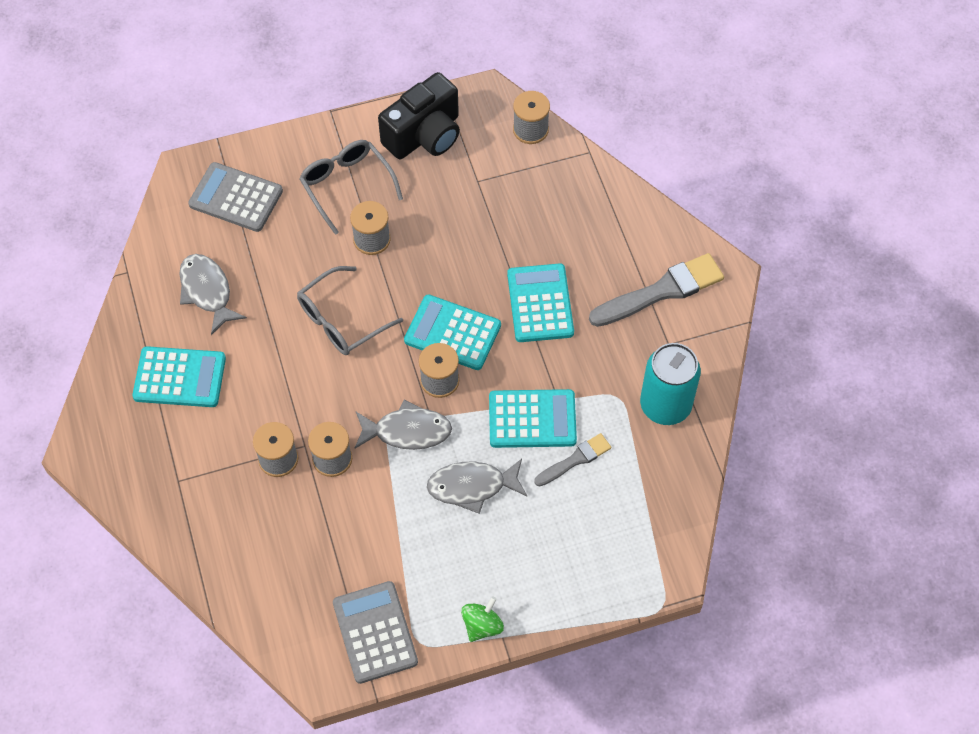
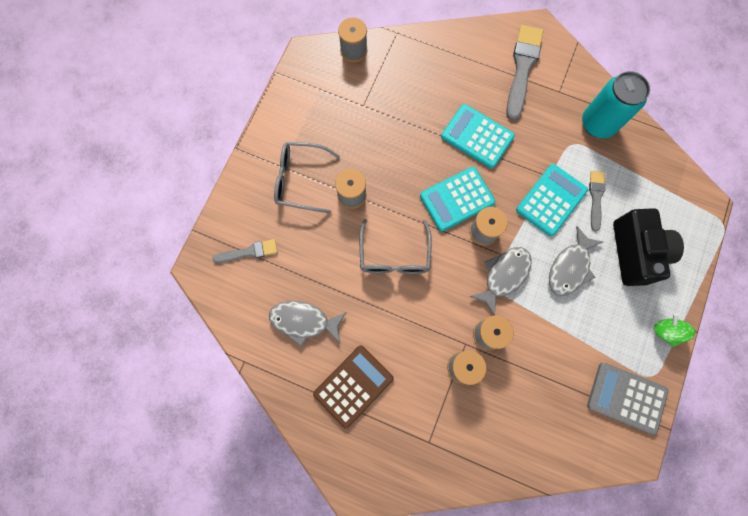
camera: 50 degrees left, 15 degrees up
(179, 377) = (353, 386): turquoise calculator -> brown calculator
(236, 198) = (249, 252): grey calculator -> grey brush
(424, 135) = (304, 109): black camera -> black camera (635, 252)

